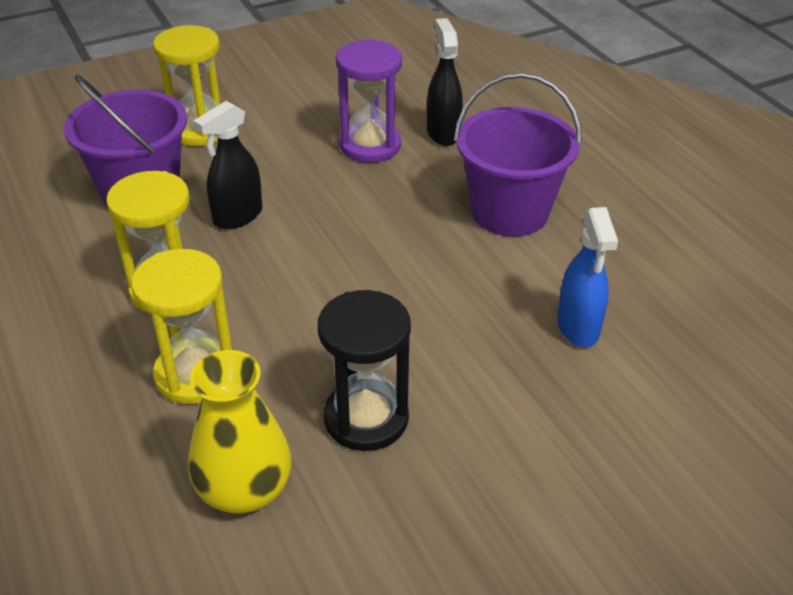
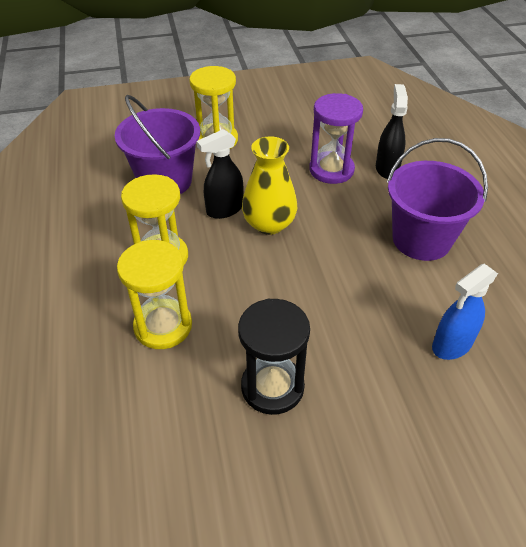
camera: 15 degrees right, 5 degrees up
(244, 489) = (171, 425): yellow vase -> yellow vase (269, 224)
(578, 328) = (451, 345): blue spray bottle -> blue spray bottle turned 45 degrees clockwise

